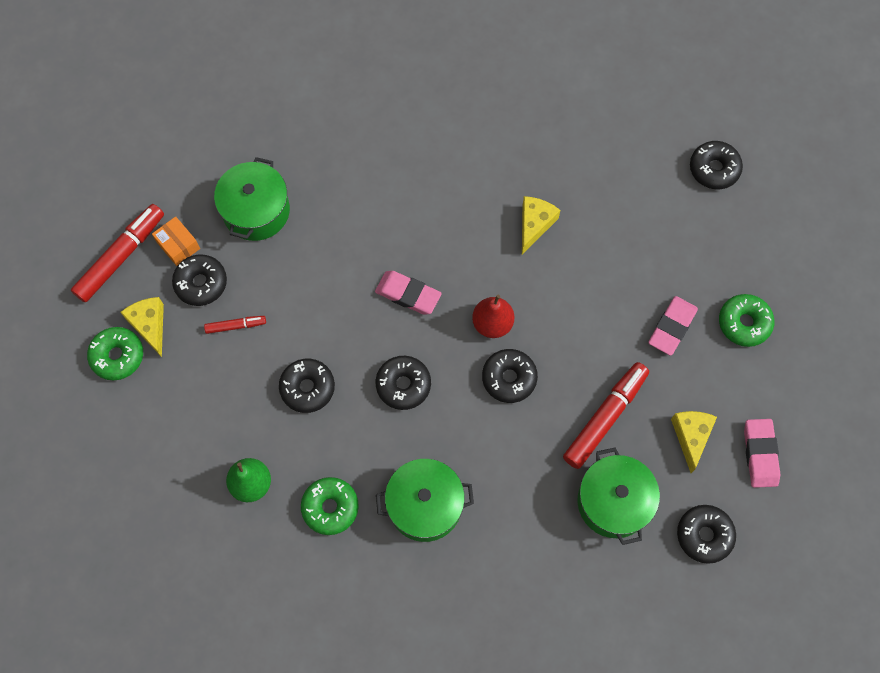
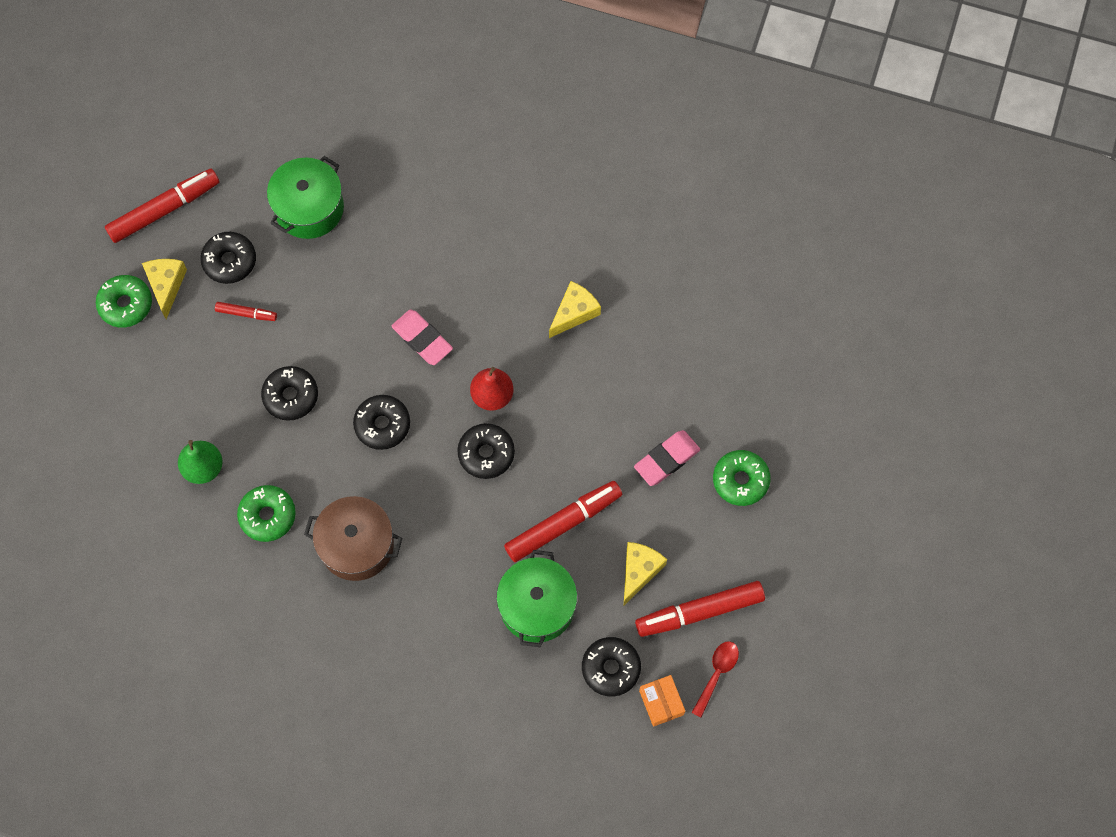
camera: 20 degrees right, 0 degrees up
(178, 245) = (222, 217): orange box -> orange box (661, 702)
(425, 505) = (356, 545): green pot -> brown pot
(714, 169) = (779, 317): black donut -> none
(760, 454) = (699, 612): pink eraser -> red marker
(800, 505) = (716, 674): none -> red spoon

